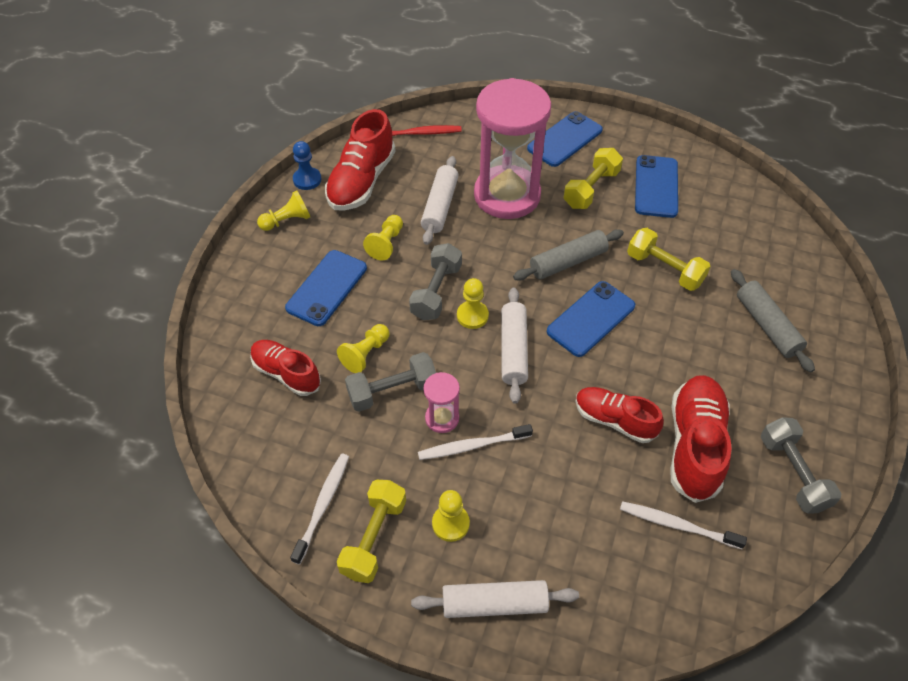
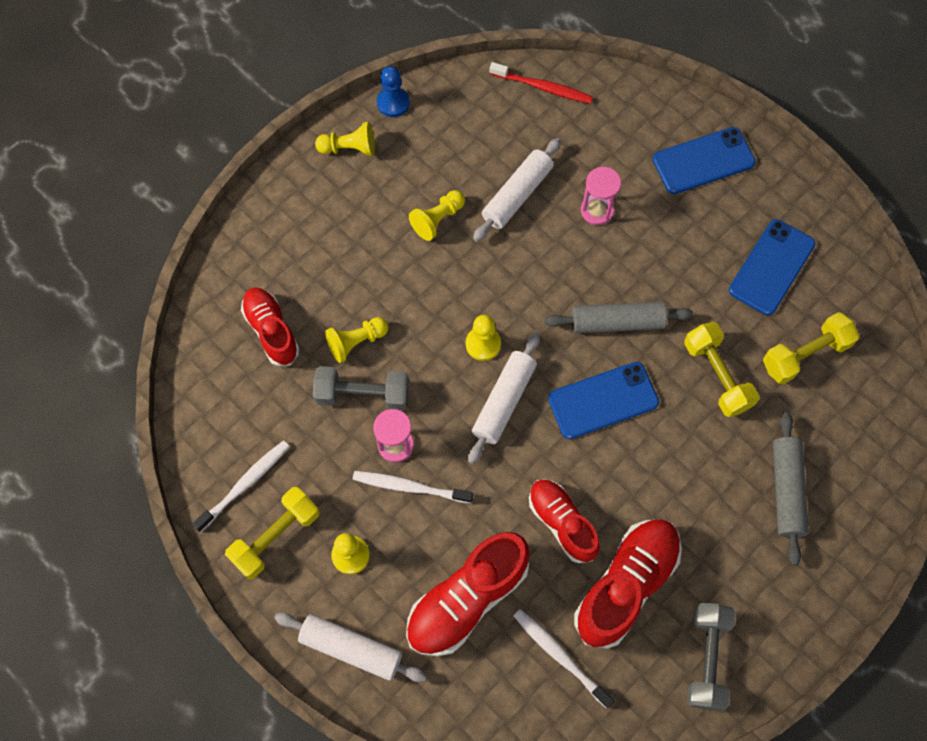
camera: 25 degrees right, 15 degrees up
(327, 288) = (353, 249): blue phone -> none
(361, 181) = (449, 128): red shoe -> red shoe (467, 599)
(436, 292) = (460, 300): grey dumbbell -> none
(507, 195) = (597, 210): pink hourglass -> pink hourglass, size x0.42
(591, 189) = (695, 240): yellow dumbbell -> yellow dumbbell (805, 355)

